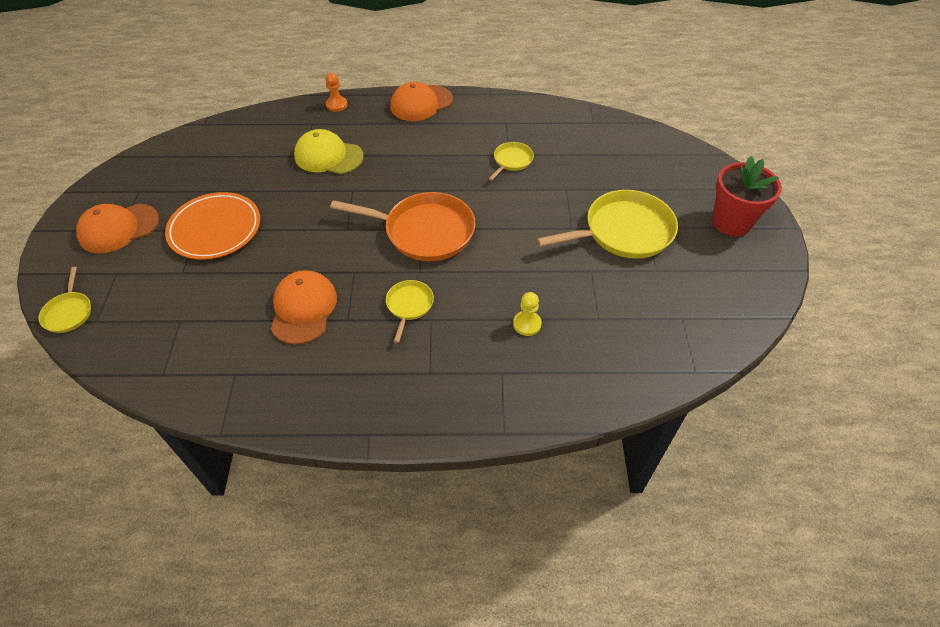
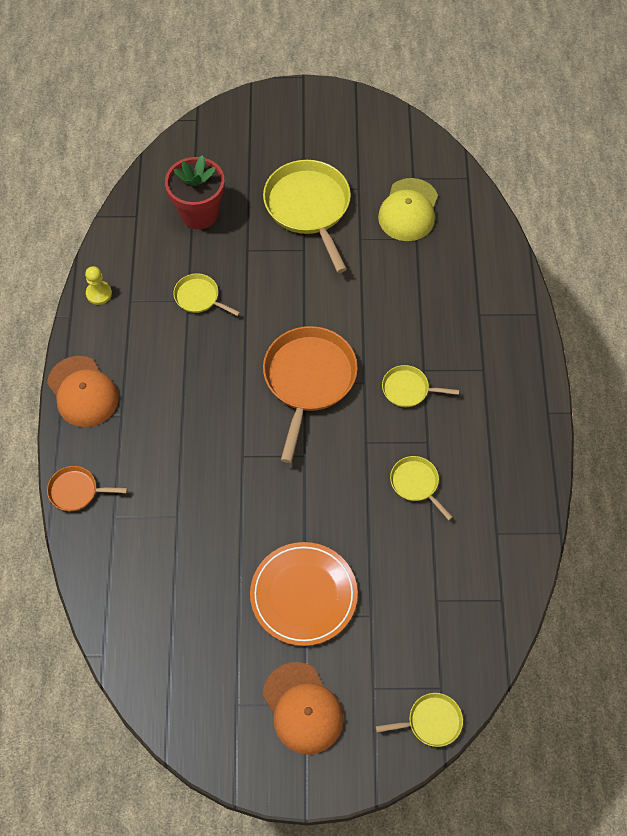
camera: 90 degrees left, 10 degrees up
(303, 309) = (416, 483): orange cap -> yellow pan
(328, 156) = (180, 488): yellow cap -> yellow cap (408, 210)
(336, 105) = (76, 491): orange pawn -> orange pan
(527, 324) = (425, 293): yellow pawn -> yellow pawn (99, 293)
(731, 222) = (297, 122): red flower pot -> red flower pot (199, 213)

